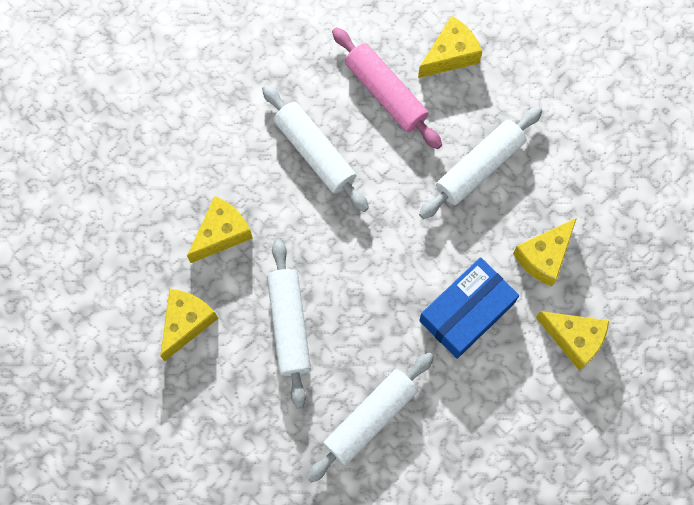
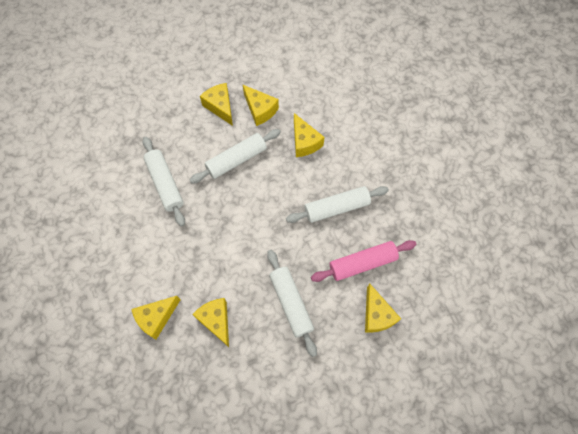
camera: 110 degrees right, 5 degrees down
(202, 389) = (220, 107): none -> yellow cheese
(289, 325) = (236, 159): white rolling pin -> white rolling pin turned 45 degrees counterclockwise
(467, 312) = (202, 259): blue box -> none

